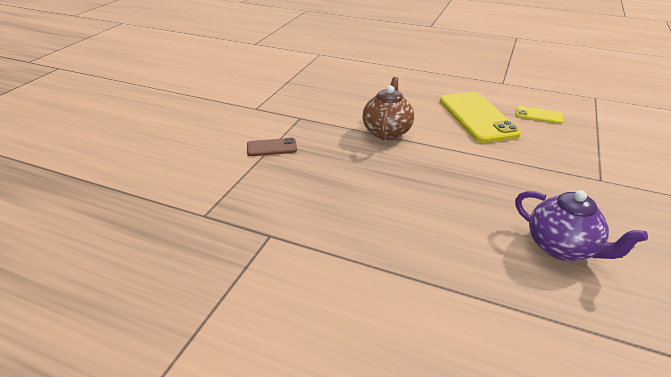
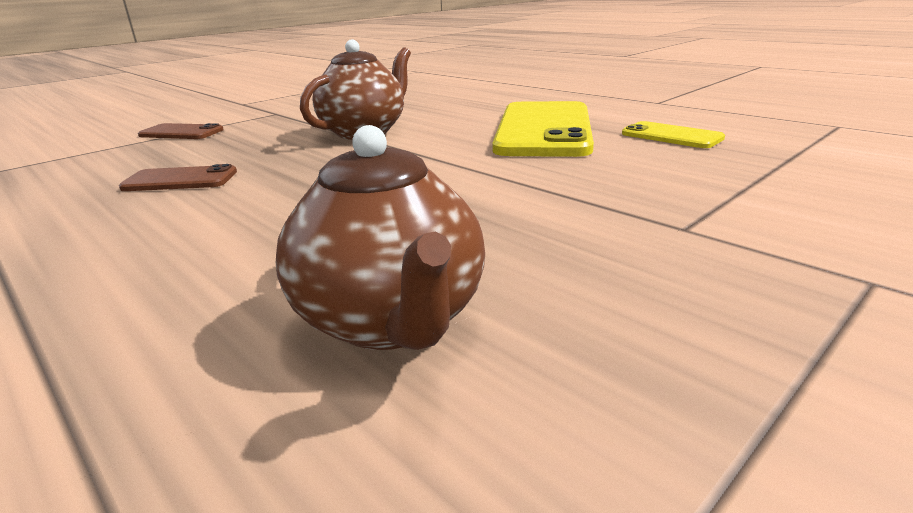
camera: 25 degrees right, 10 degrees down
(351, 190) = (180, 180): none -> brown phone
(562, 247) = (392, 321): purple teapot -> brown teapot

